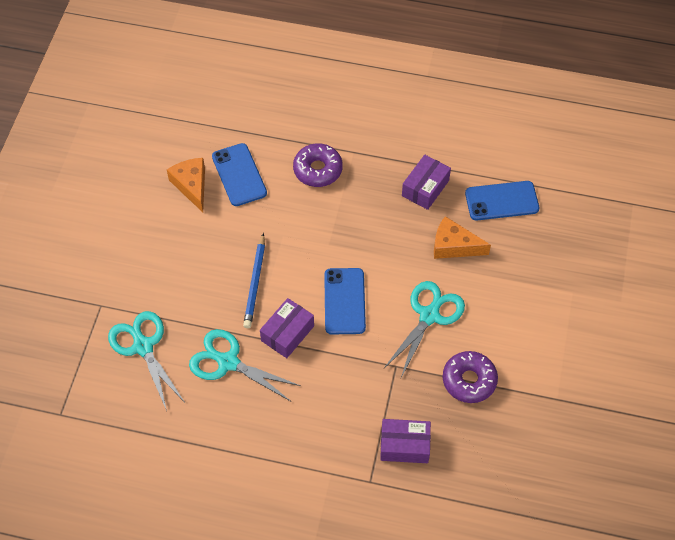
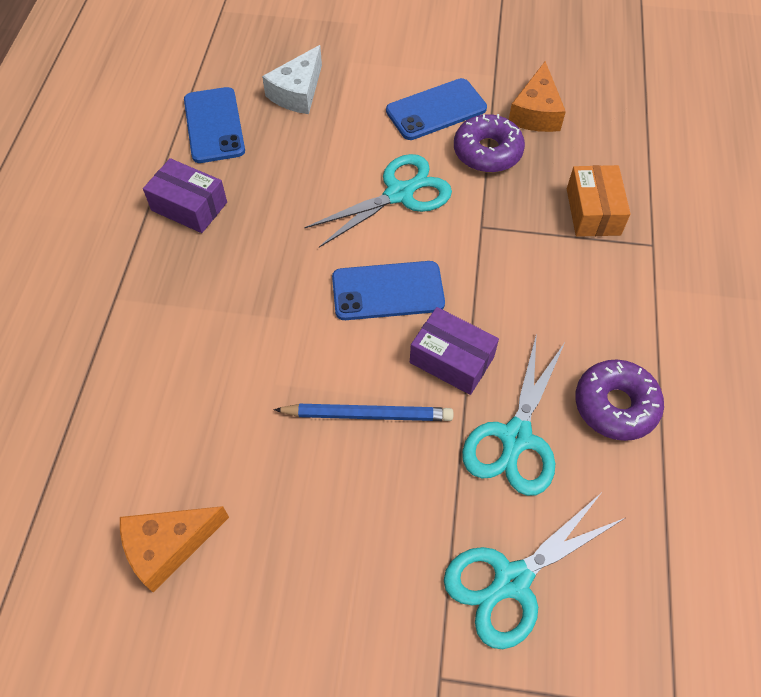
camera: 95 degrees left, 0 degrees up
(239, 175) = (149, 465): blue phone -> blue phone (436, 110)
(318, 170) = (146, 345): purple donut -> purple donut (615, 405)
(404, 445) = (593, 211): purple box -> orange box
(429, 315) = (399, 194): turquoise scissors -> turquoise scissors turned 120 degrees clockwise
(454, 246) = (287, 172): orange cheese -> orange cheese (536, 112)
(536, 255) = (297, 92): none -> white cheese

